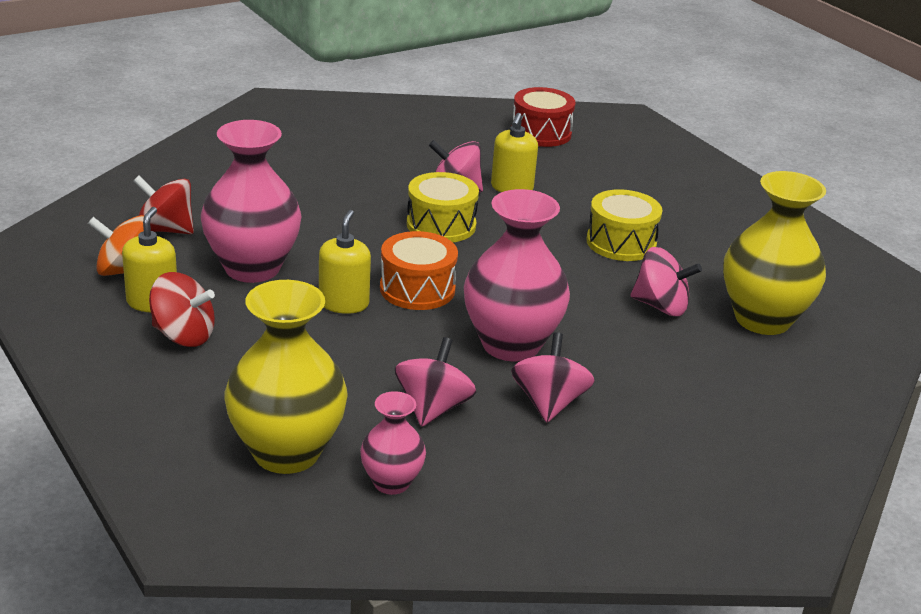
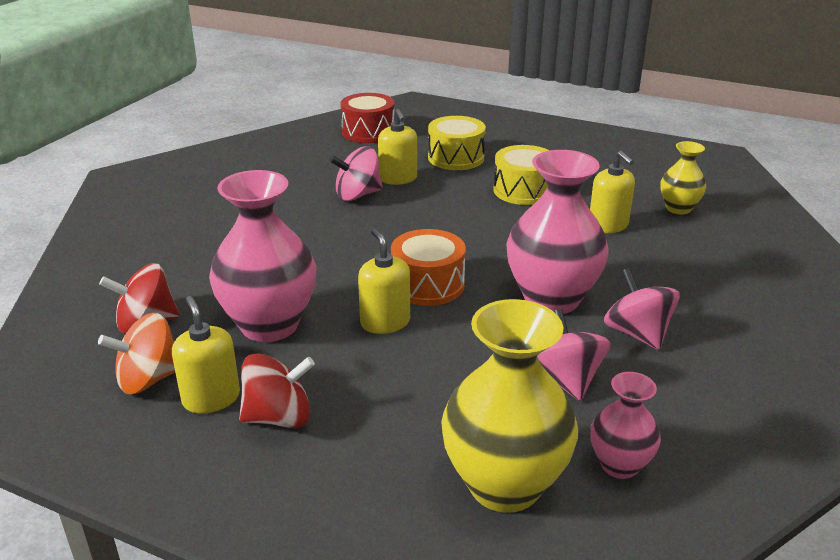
camera: 30 degrees left, 0 degrees up
(441, 225) = (382, 226): yellow drum -> yellow drum (456, 158)
(660, 306) = (608, 225): pink spinning top -> yellow soap dispenser
(762, 319) = (678, 208): yellow vase -> yellow vase, size x0.53

